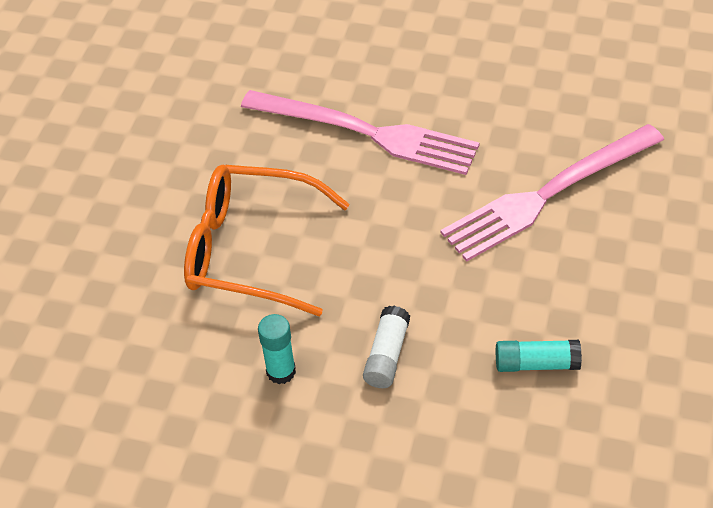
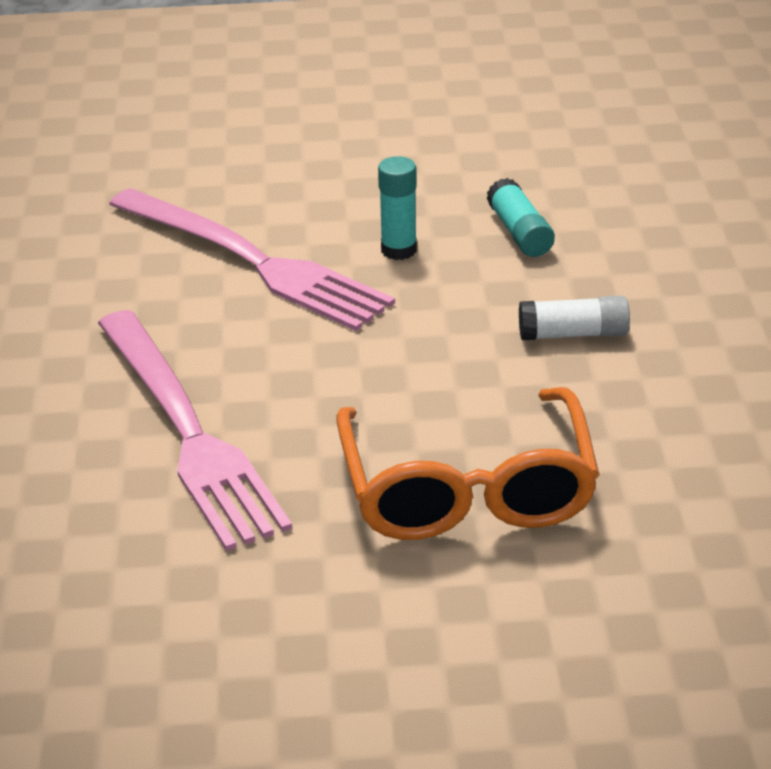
camera: 110 degrees left, 15 degrees down
(281, 371) = (651, 410): turquoise glue stick -> turquoise glue stick (398, 250)
(366, 133) = (188, 432): pink fork -> pink fork turned 150 degrees clockwise

